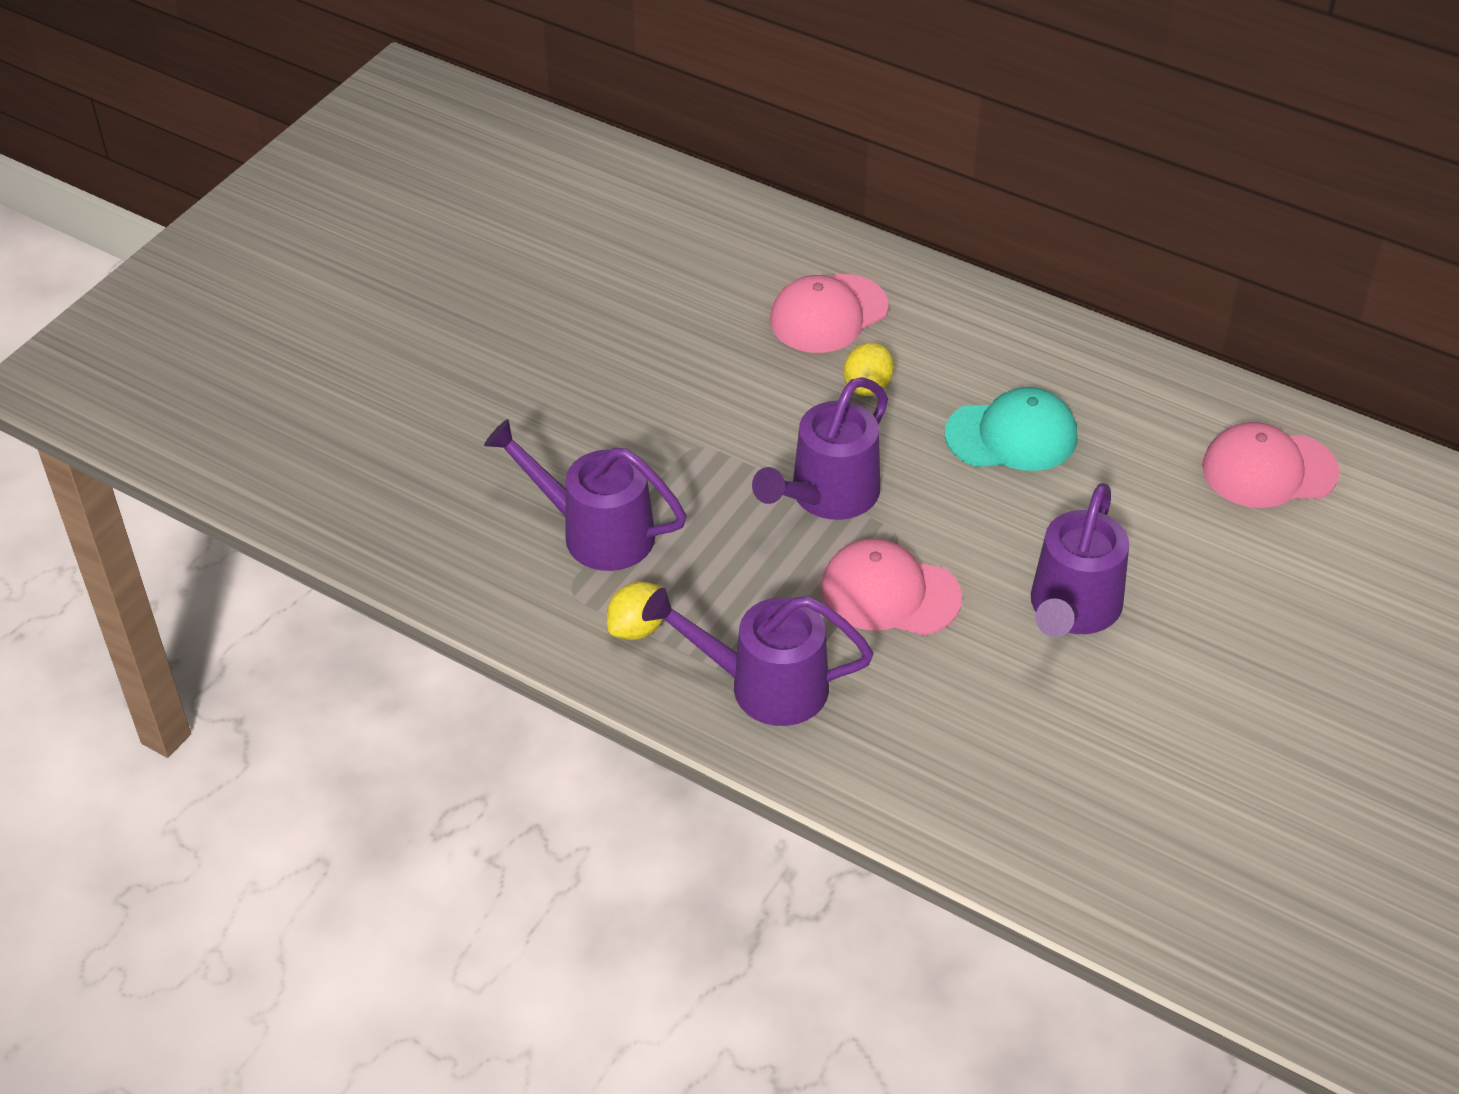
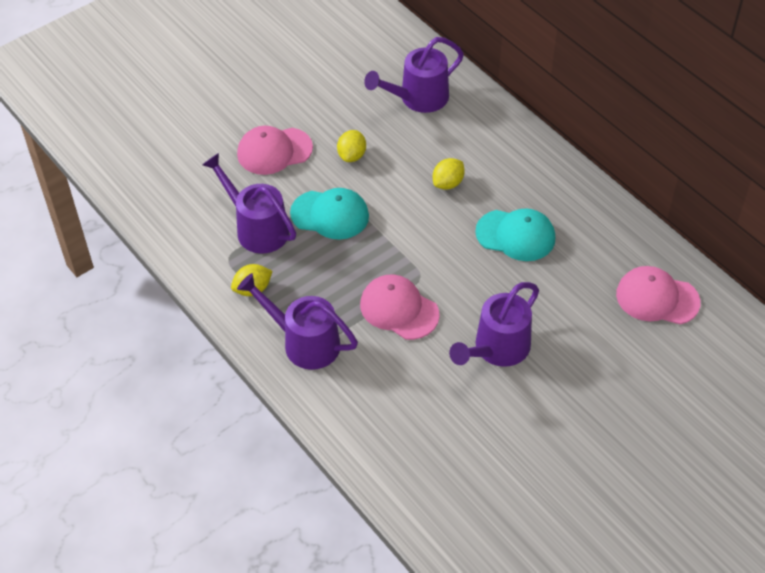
camera: 20 degrees right, 5 degrees up
(694, 383) = (352, 155): none -> yellow lemon
(705, 481) = (330, 214): none -> turquoise cap
(826, 497) = (392, 243): purple watering can -> purple watering can (417, 99)
(828, 314) = (447, 133): pink cap -> pink cap (274, 151)

